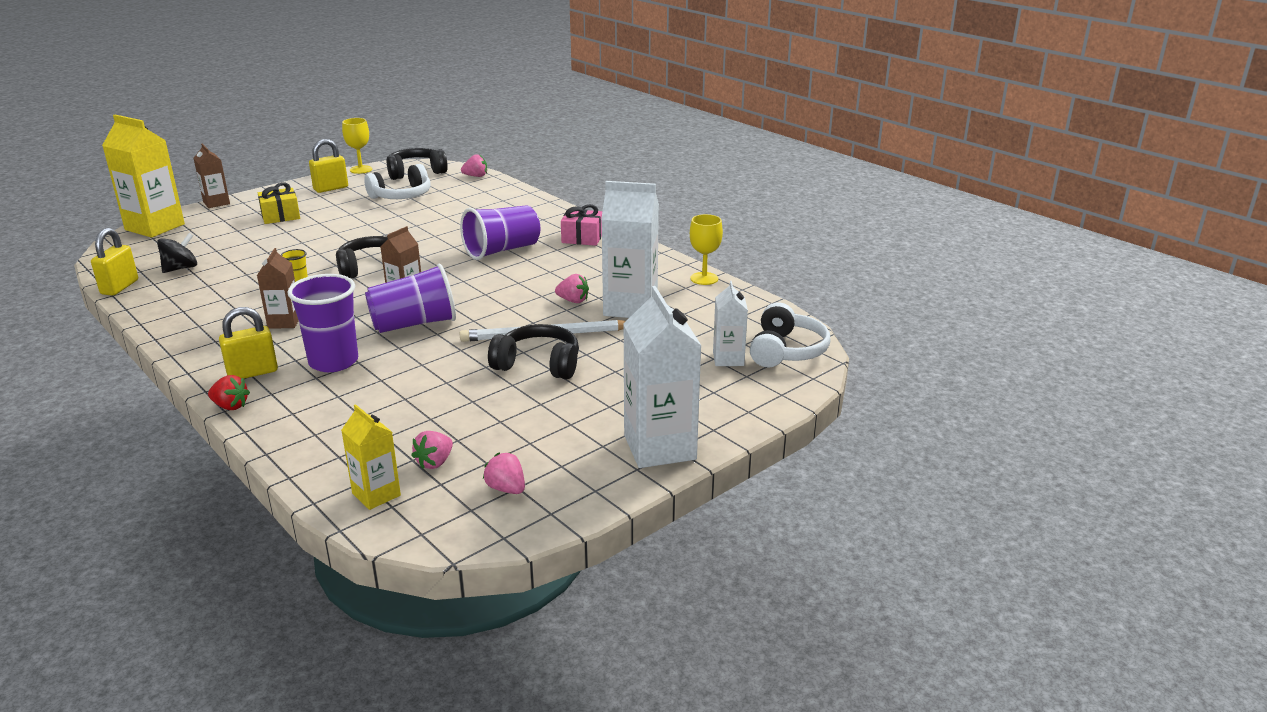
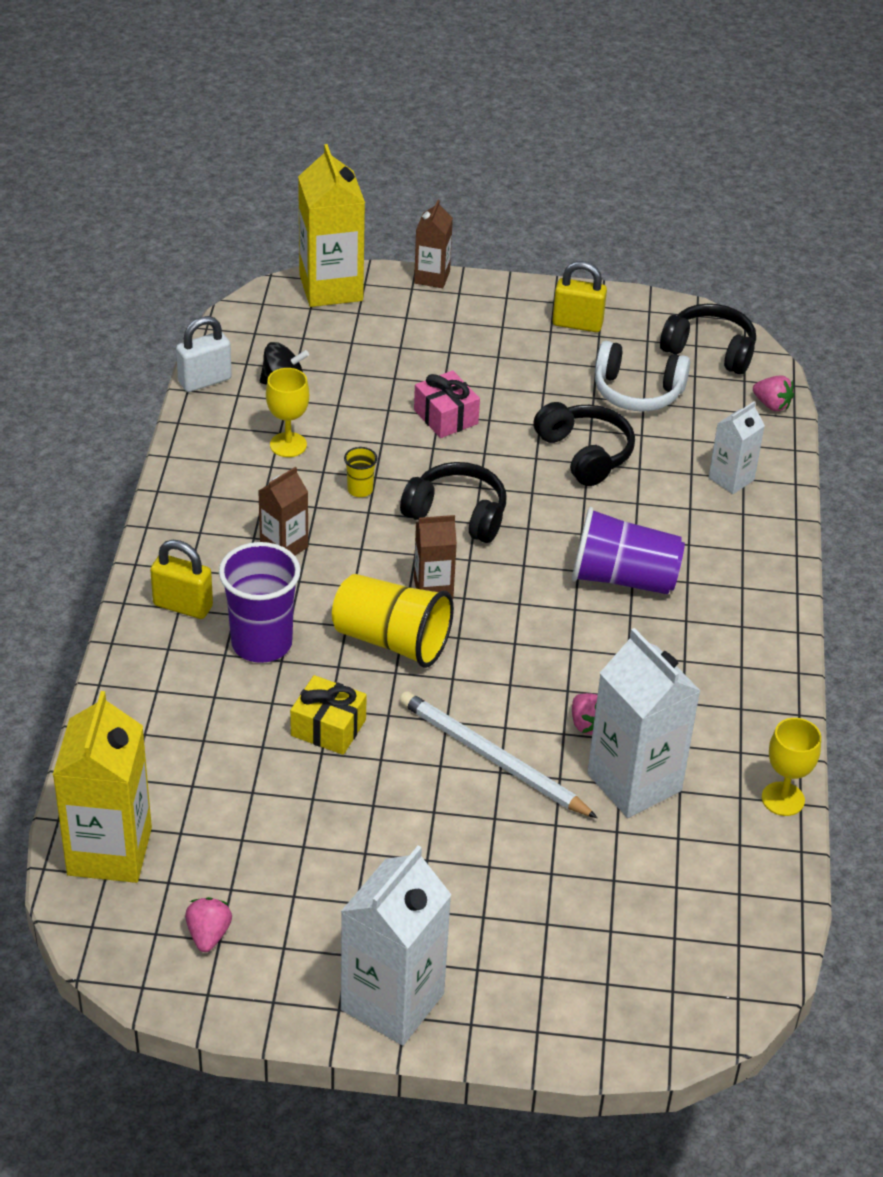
camera: 45 degrees right, 15 degrees up
(120, 287) = (205, 381): yellow padlock -> white padlock
(230, 406) = (121, 641): red strawberry -> none
(280, 216) = (468, 348): yellow gift -> yellow gift (328, 728)
(361, 169) = (653, 303): yellow goblet -> yellow goblet (288, 445)
(376, 494) = (109, 851): yellow carton -> yellow carton, size x1.80
(414, 324) = (392, 640): purple cup -> yellow cup
(435, 462) = (192, 852): pink strawberry -> none
(538, 365) = (430, 796): black headphones -> black headphones (585, 454)
(582, 238) = (742, 620): pink gift -> pink gift (446, 417)
(728, 359) = (624, 944): white carton -> white carton (731, 479)
(786, 351) = (702, 985): white headphones -> none

